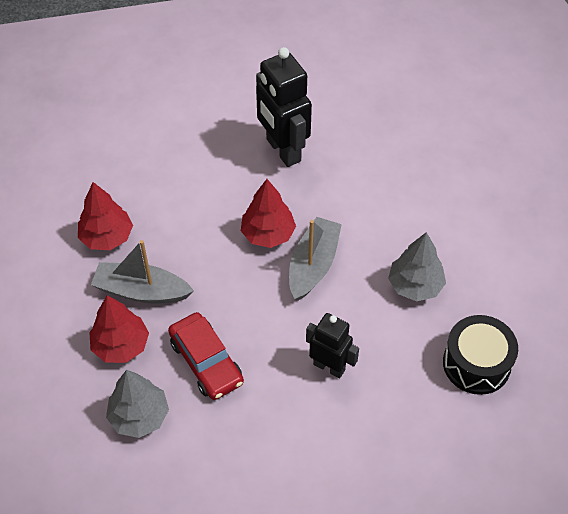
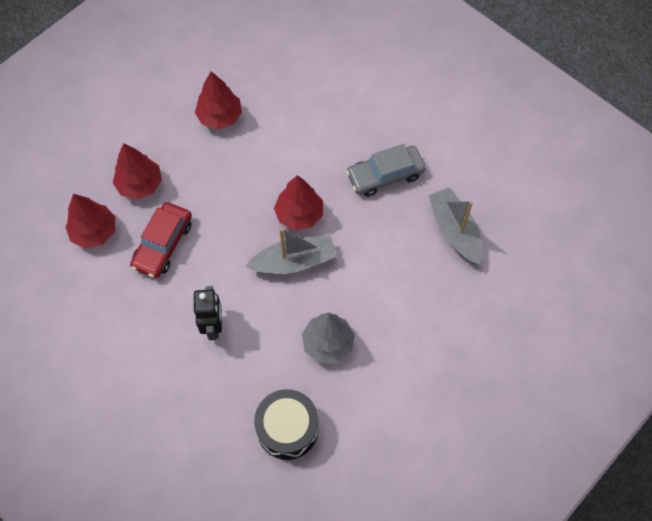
camera: 55 degrees right, 10 degrees up
(139, 416) = (94, 232): grey tree -> red tree
(141, 291) = (191, 167): grey boat -> grey boat (454, 231)
(283, 150) = (385, 175): black robot -> grey car

